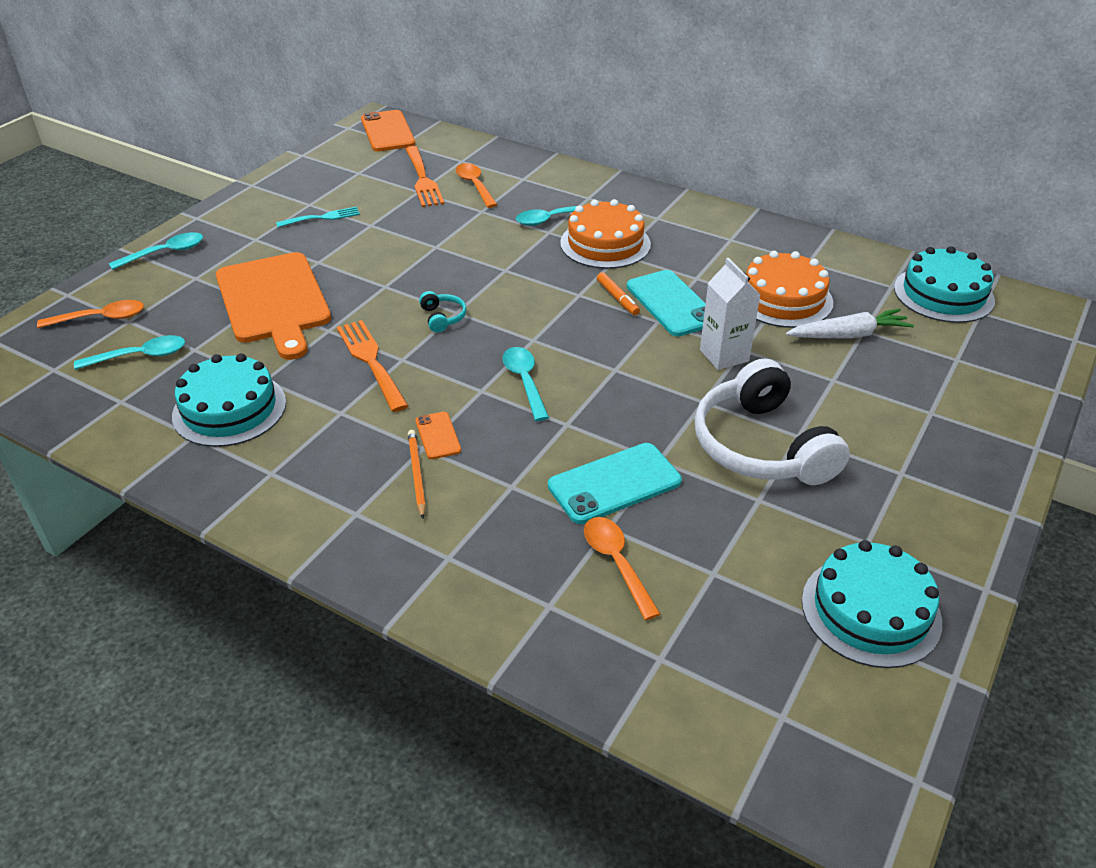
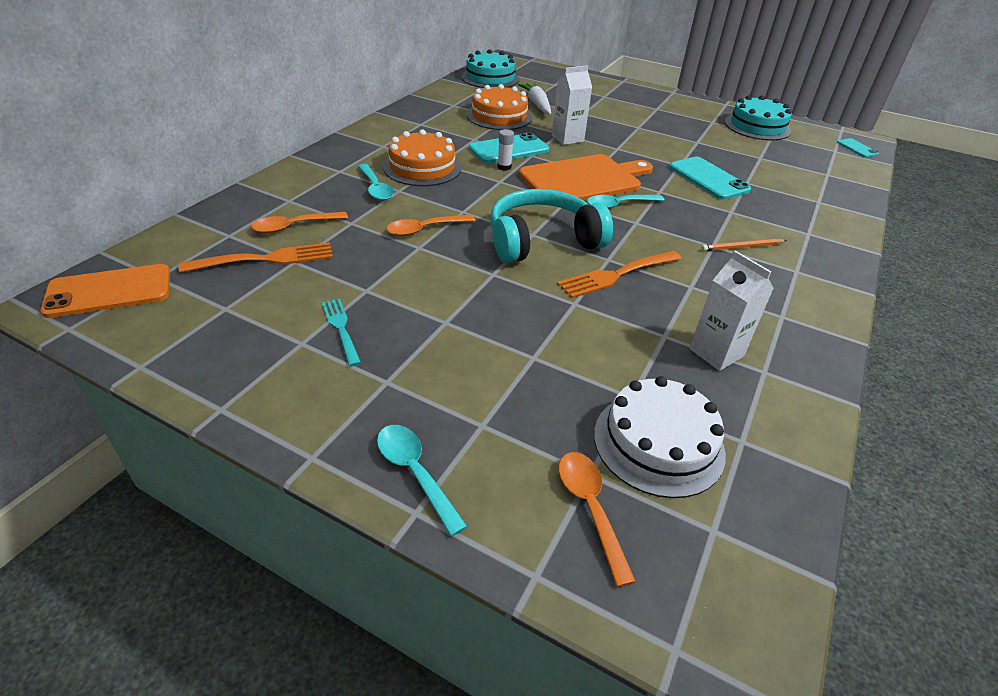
camera: 95 degrees left, 0 degrees up
(140, 356) = (658, 443): turquoise spoon -> white cake
(229, 409) = (716, 353): turquoise cake -> white carton
(274, 301) = (528, 346): orange cutting board -> orange cutting board (583, 179)
(438, 436) = (696, 239): orange phone -> none
(443, 317) = (542, 240): turquoise headphones -> turquoise headphones, size x2.49
(616, 563) = (772, 181): orange spoon -> orange spoon (425, 229)
(617, 298) = (504, 167): orange marker -> white glue stick
(761, 446) = (652, 137): white headphones -> none
(810, 770) = (857, 148): none -> turquoise phone

